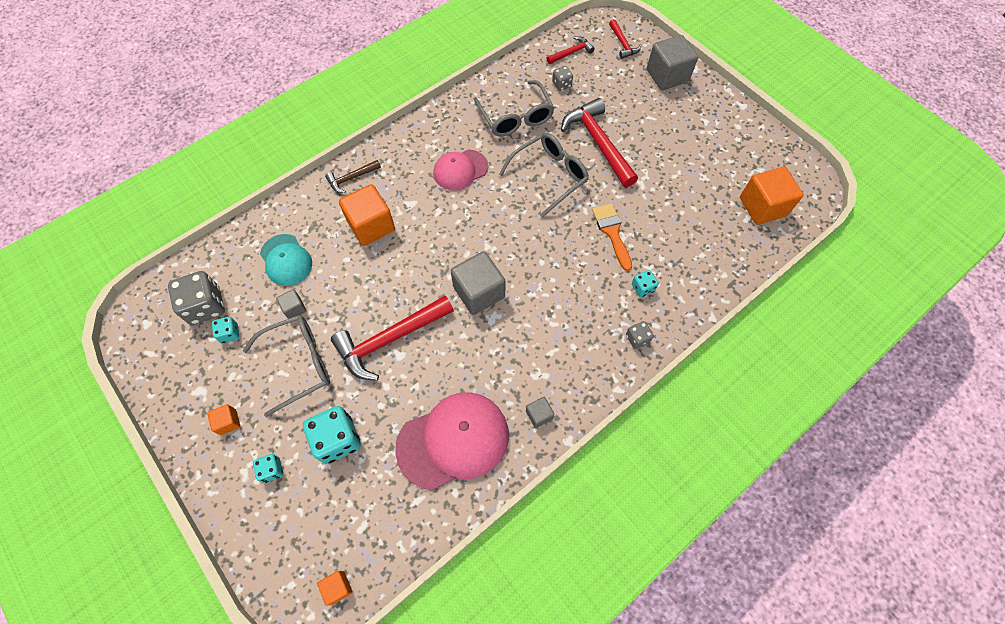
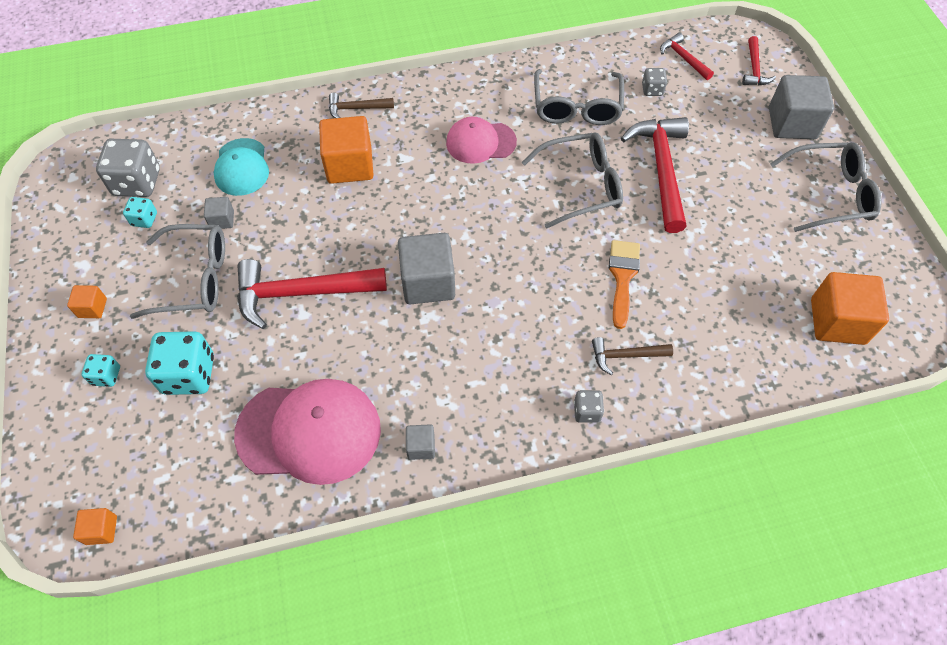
camera: 25 degrees right, 5 degrees down
(571, 53) = (683, 58): red hammer -> red hammer turned 120 degrees counterclockwise
(642, 288) = (625, 356): turquoise dice -> brown hammer
(716, 118) = (830, 194): none -> grey glasses

